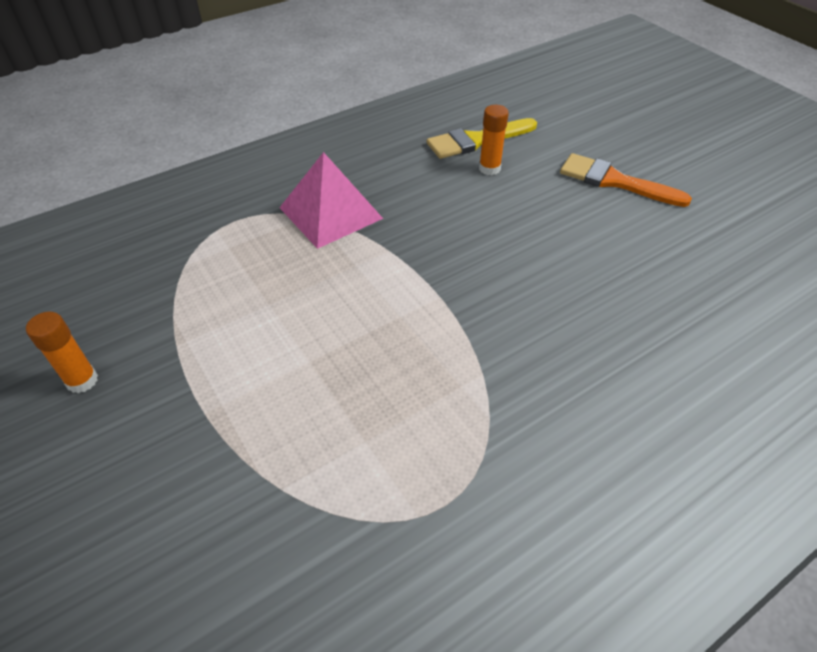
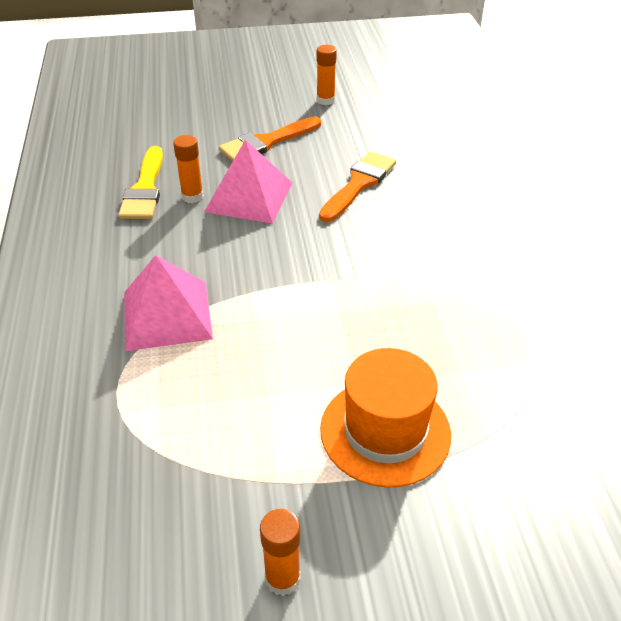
camera: 65 degrees left, 5 degrees down
(257, 401) = (385, 431): none -> orange hat
(518, 201) = (249, 197): none -> pink pyramid
(610, 268) = (359, 184): none -> orange brush
(736, 194) = (325, 100): none -> orange glue stick

